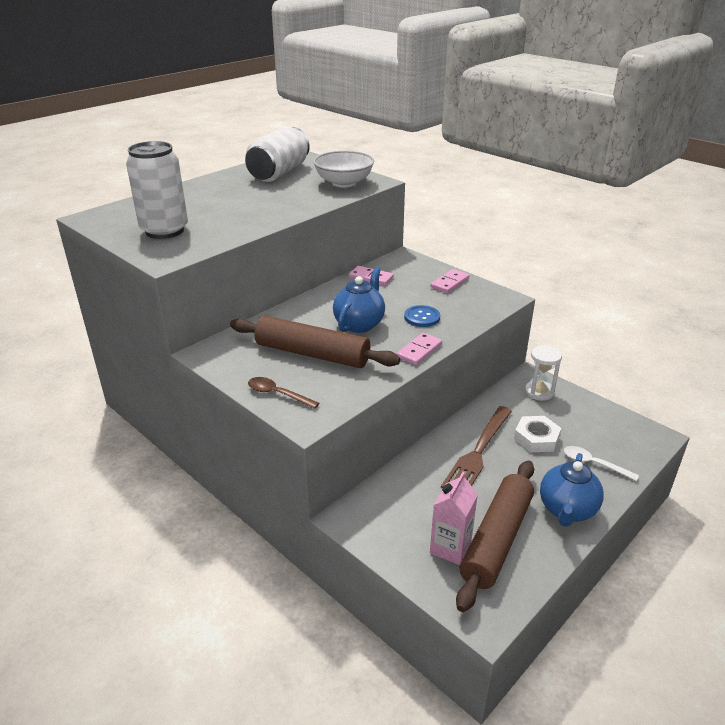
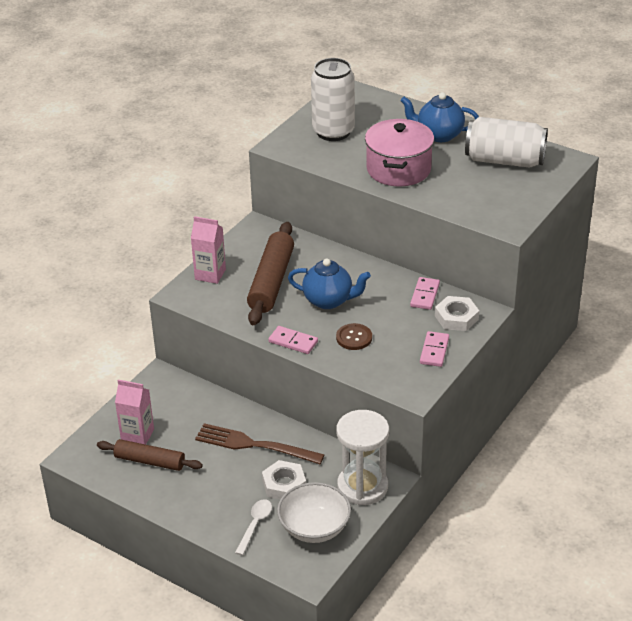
camera: 80 degrees right, 5 degrees up
(260, 210) = (398, 169): none -> pink pot
(277, 394) = (210, 274): brown spoon -> pink carton
(344, 183) = (494, 206): white bowl -> white bowl (314, 528)
(407, 268) = (456, 317): none -> white nut
(422, 317) = (354, 338): blue button -> brown button
(450, 283) = (434, 351): pink domino -> pink domino turned 75 degrees clockwise
(497, 539) = (150, 461): brown rolling pin -> brown rolling pin, size x0.65
(539, 392) = (362, 486): white hourglass -> white hourglass, size x1.62
(567, 510) = (190, 504): blue teapot -> blue teapot (439, 135)

